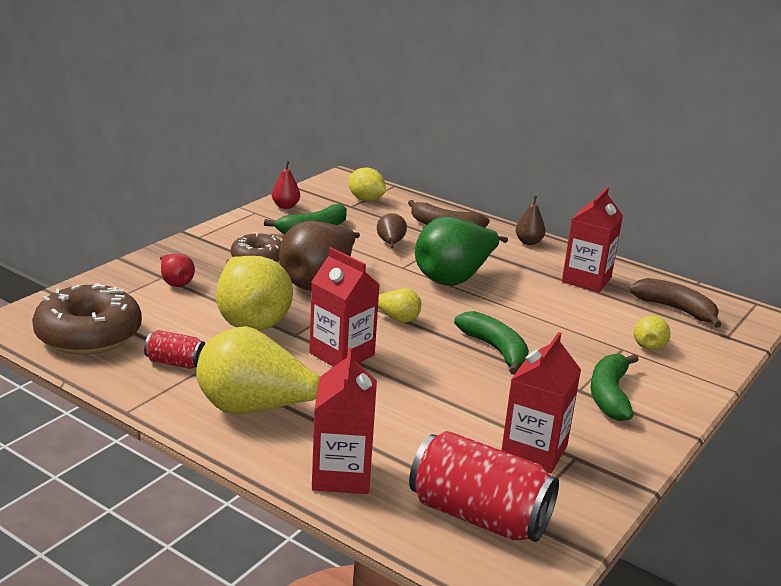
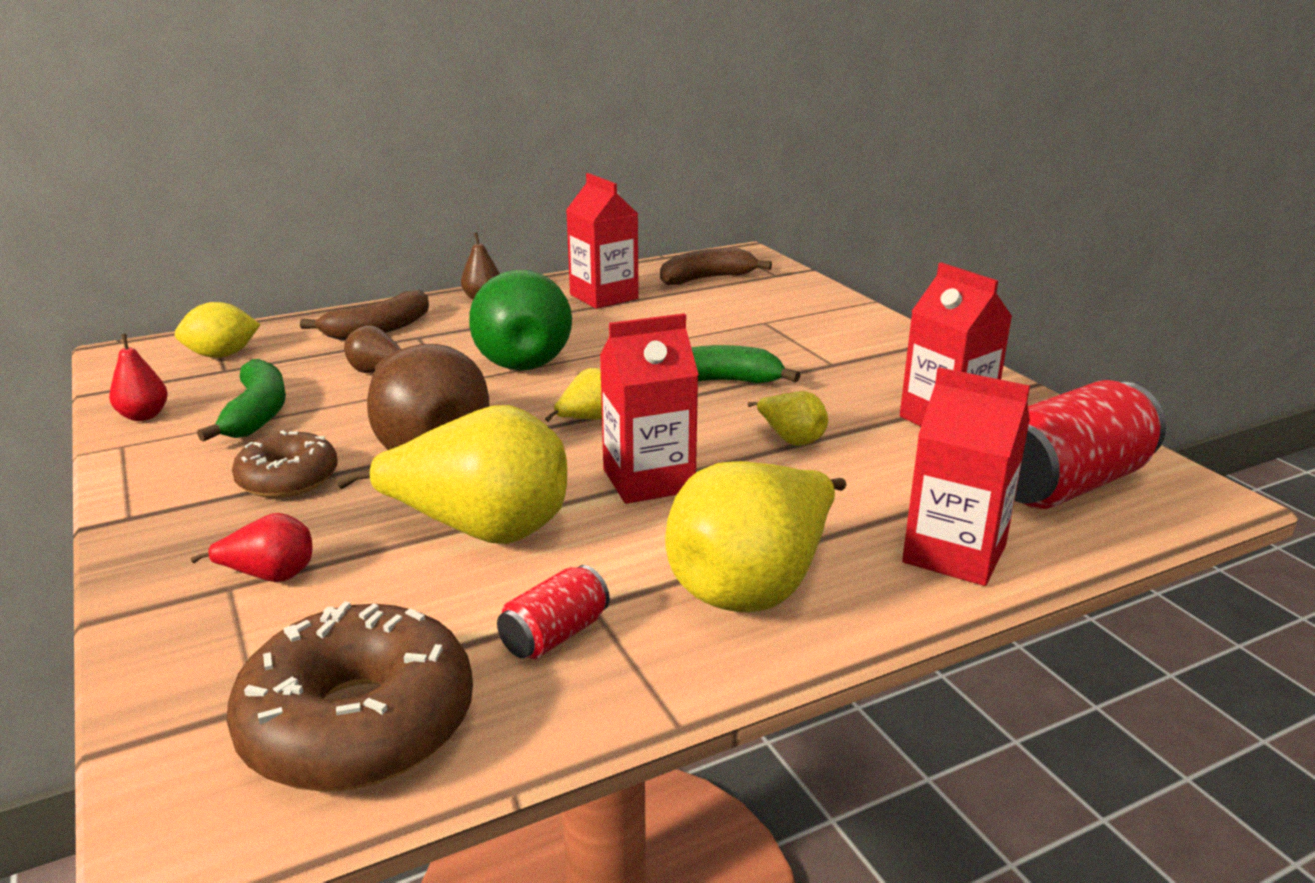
camera: 60 degrees left, 0 degrees up
(610, 395) = (853, 353): green banana -> none
(649, 345) = (767, 309): yellow pear -> yellow pear (791, 439)

